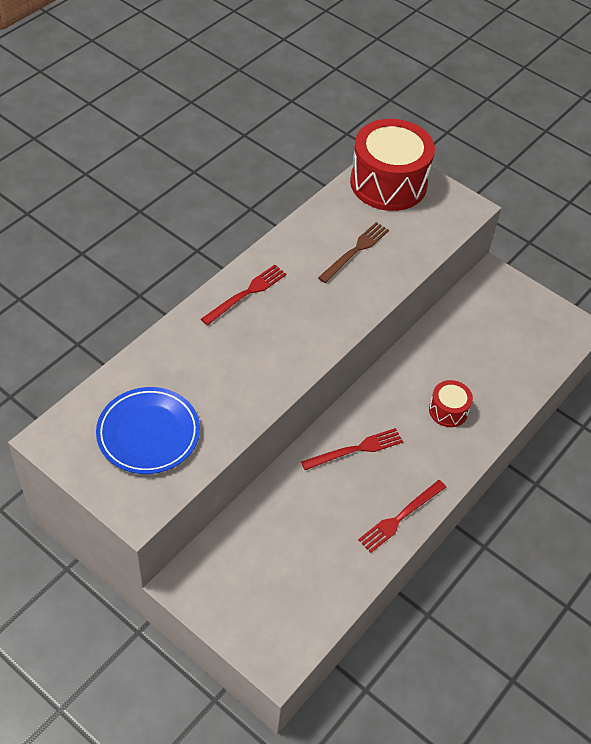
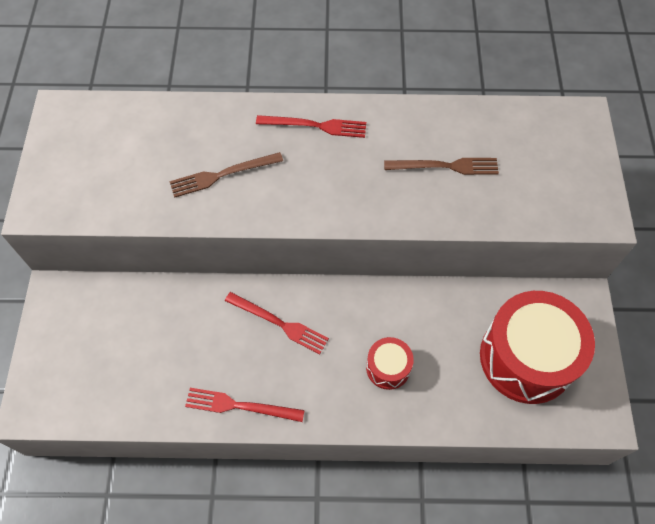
camera: 55 degrees right, 10 degrees up
(148, 433) = (115, 163): blue plate -> none
(232, 374) = (222, 175): none -> brown fork
(388, 183) = (555, 136): red drum -> red drum (526, 358)

